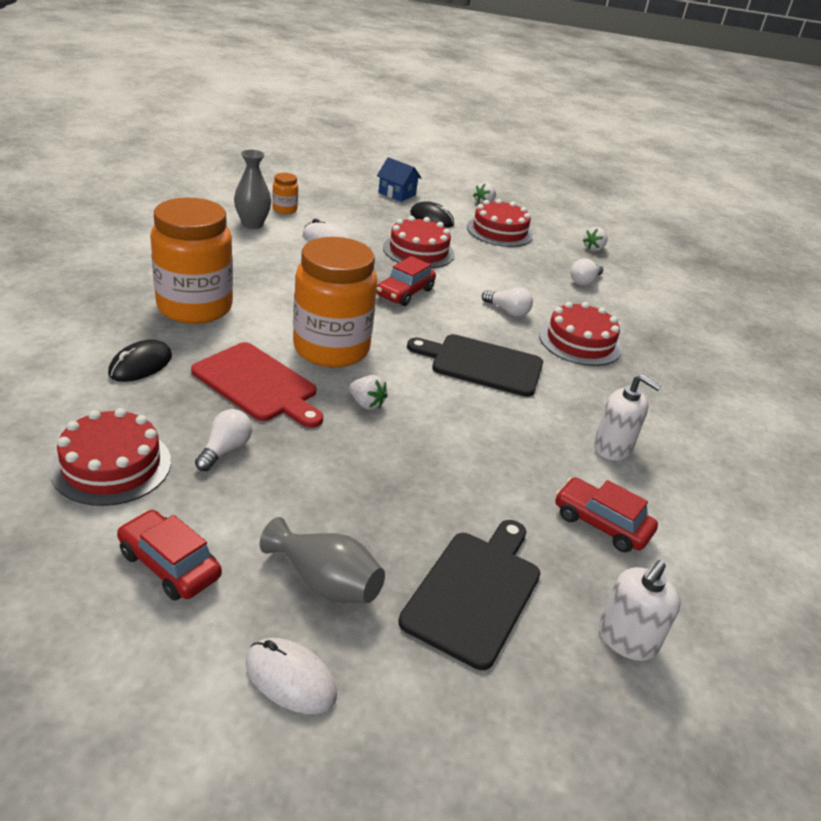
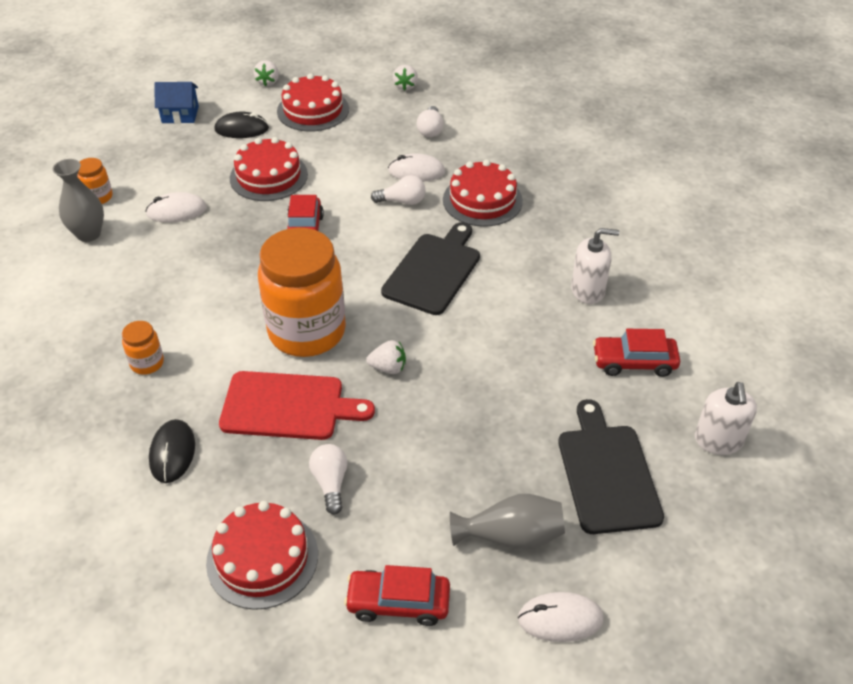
camera: 30 degrees left, 10 degrees up
(195, 307) = (147, 363): orange jar -> orange jar, size x0.42
(482, 364) = (434, 271): black cutting board -> black cutting board turned 135 degrees clockwise
(542, 299) = (416, 171): none -> white mouse

